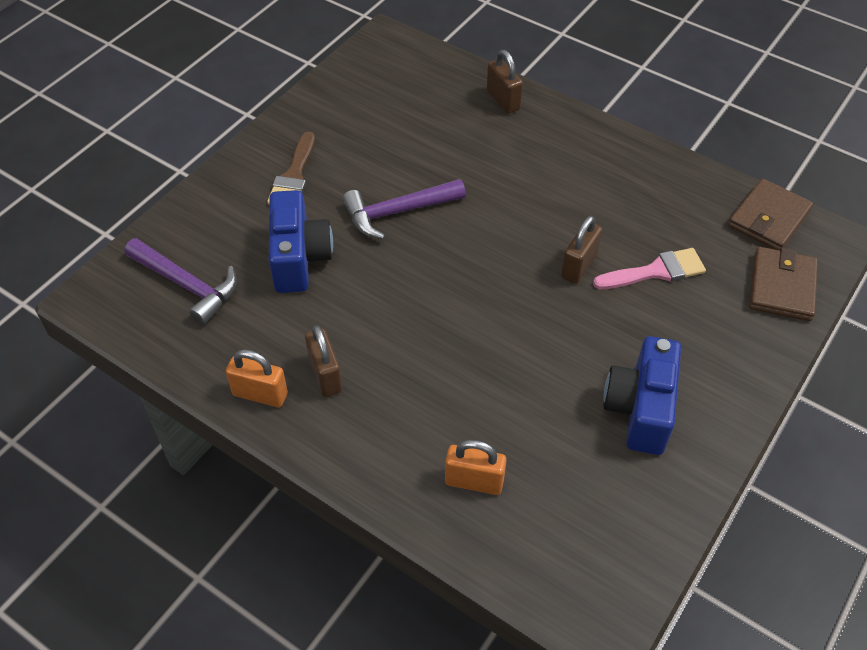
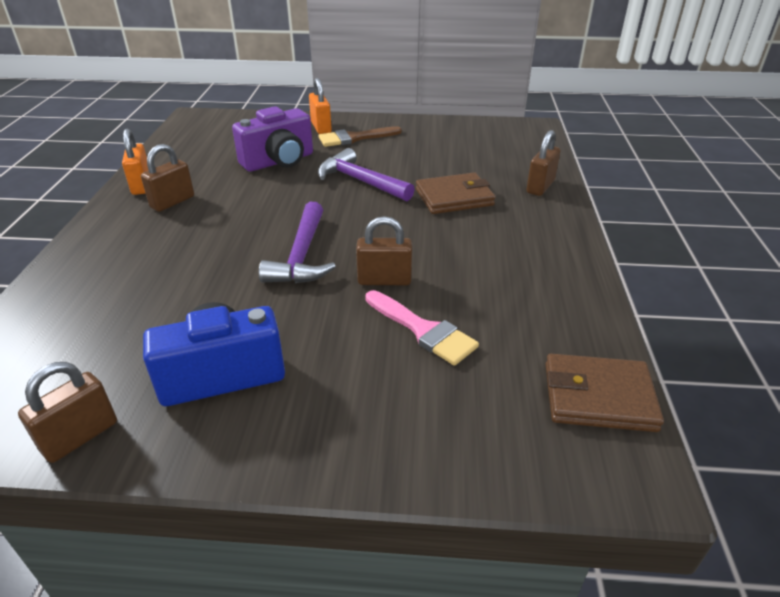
camera: 60 degrees right, 15 degrees down
(187, 285) = (224, 137): purple hammer -> purple hammer (301, 256)
(299, 258) = (279, 161): blue camera -> purple camera
(474, 482) = (88, 298): orange padlock -> orange padlock (321, 127)
(666, 514) = (80, 437): none -> brown padlock
(782, 287) = (496, 442): brown wallet -> brown wallet (454, 197)

